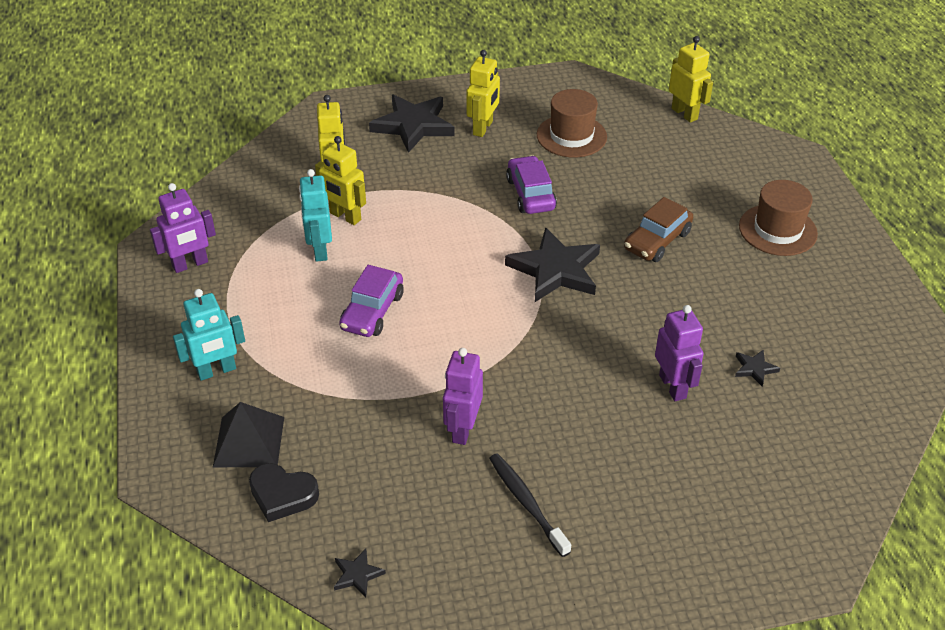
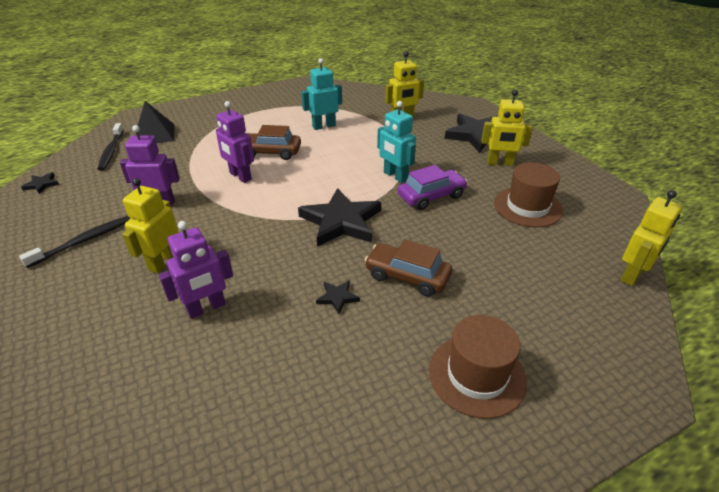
camera: 75 degrees right, 5 degrees down
(190, 264) = (296, 94): purple robot -> purple robot (240, 176)
(216, 371) = (210, 116): turquoise robot -> turquoise robot (395, 176)
(282, 495) = (111, 151): black heart -> black toothbrush
(345, 216) = (360, 128): yellow robot -> yellow robot (163, 262)
(372, 311) = (270, 152): purple car -> brown car
(754, 369) = (236, 369): black star -> black star (337, 297)

